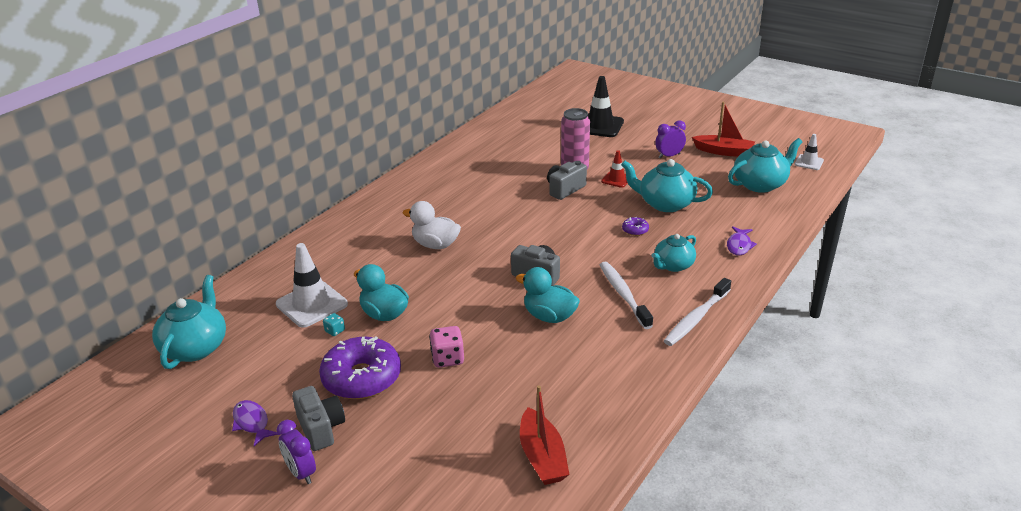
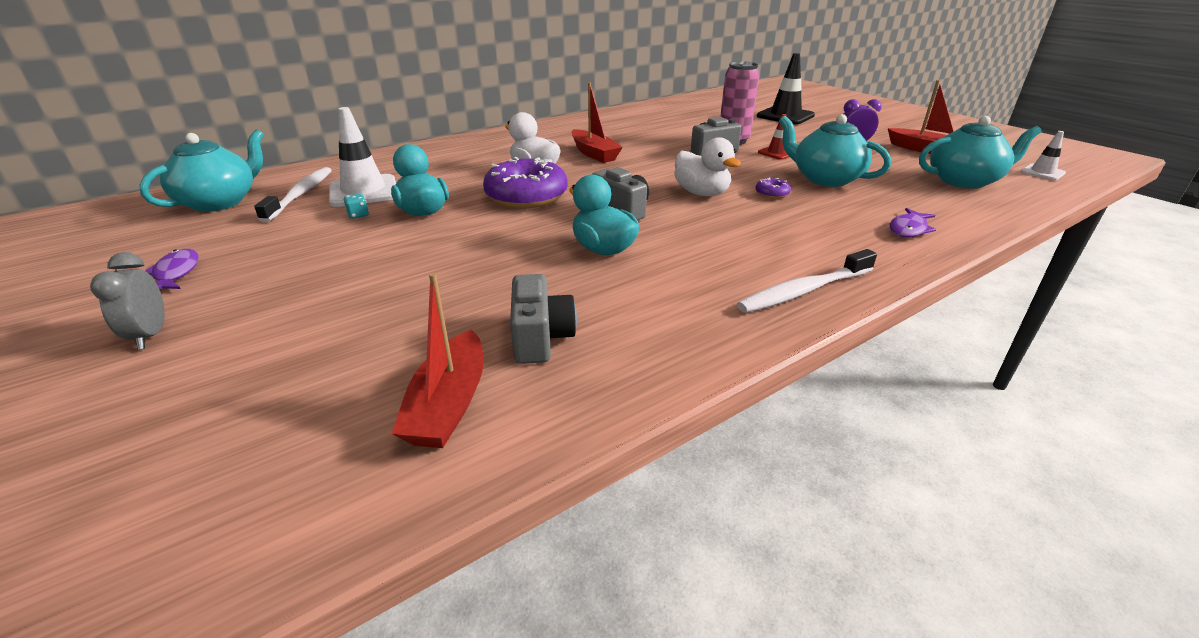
camera: 20 degrees right, 0 degrees up
(301, 473) = (150, 335): purple clock -> grey clock
(321, 428) = (231, 296): grey camera -> grey camera (540, 338)
(362, 378) = (333, 260): purple donut -> purple donut (526, 197)
(448, 359) = (445, 263): pink dice -> none
(470, 213) = (594, 154): none -> red boat
(584, 241) = (701, 193): none -> white duck
(623, 294) = (715, 247): white toothbrush -> white toothbrush (300, 194)
(673, 265) = (802, 232): turquoise teapot -> none

